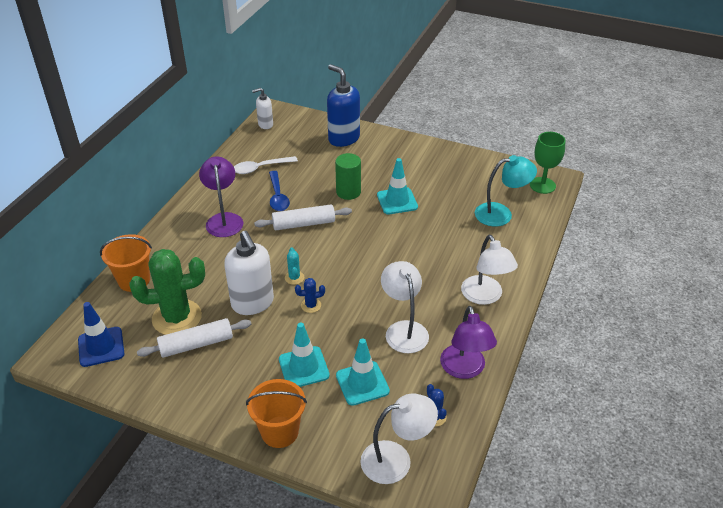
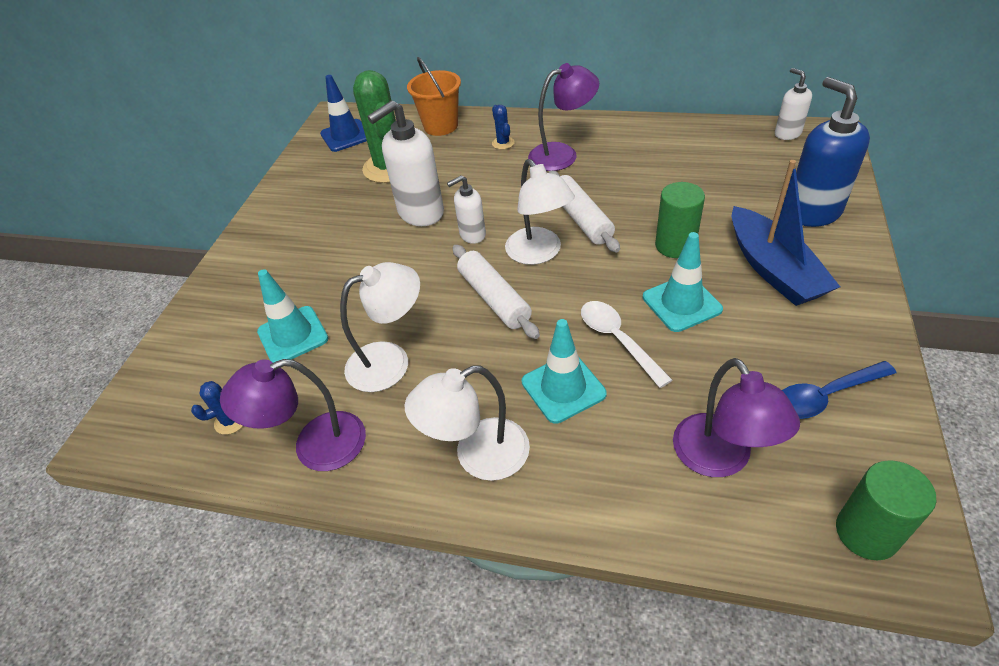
camera: 85 degrees right, 5 degrees up
(196, 344) = (352, 190): white rolling pin -> white rolling pin (494, 298)
(261, 168) = (683, 155): white spoon -> white spoon (618, 340)
(278, 196) = (629, 183): blue spoon -> blue spoon (825, 396)
(279, 432) = (226, 280): orange bucket -> none
(294, 278) = (472, 235): turquoise cactus -> white soap dispenser
(303, 367) = (319, 277): turquoise traffic cone -> turquoise traffic cone (563, 388)
(311, 305) = (424, 260): blue cactus -> blue cactus (503, 143)
(343, 138) = (812, 212): blue soap dispenser -> blue soap dispenser turned 60 degrees counterclockwise
(383, 164) = (773, 269): none -> blue boat
(396, 459) = (170, 390): white lamp -> white lamp (539, 253)
(501, 214) = (720, 459): turquoise lamp -> purple lamp
(542, 185) = (866, 533): green goblet -> green cylinder

